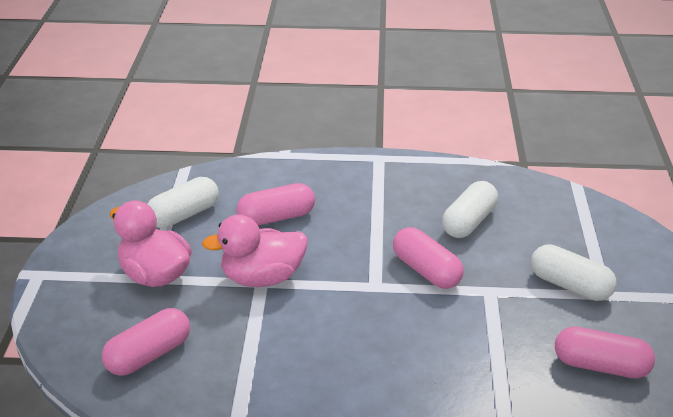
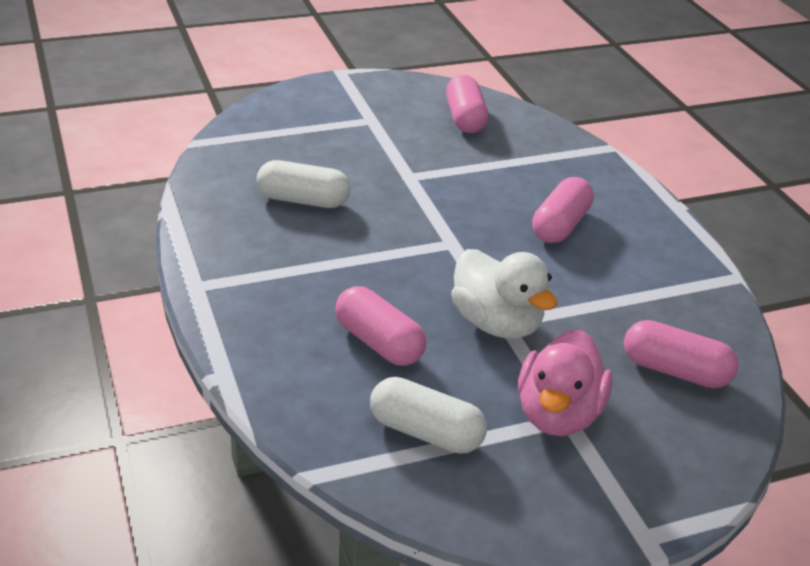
camera: 115 degrees left, 0 degrees up
(262, 277) = (497, 323): pink duck -> white duck
(426, 270) = (405, 215): pink capsule -> pink capsule (560, 225)
(570, 285) = (372, 137): white capsule -> none

